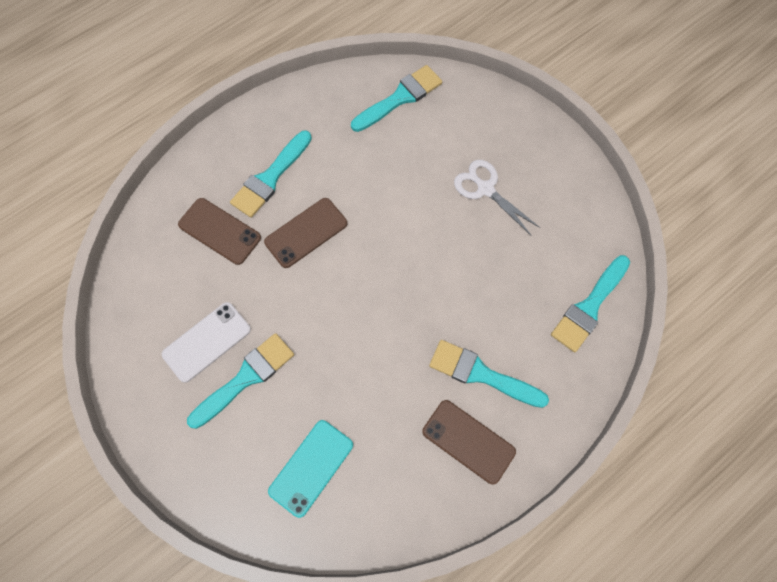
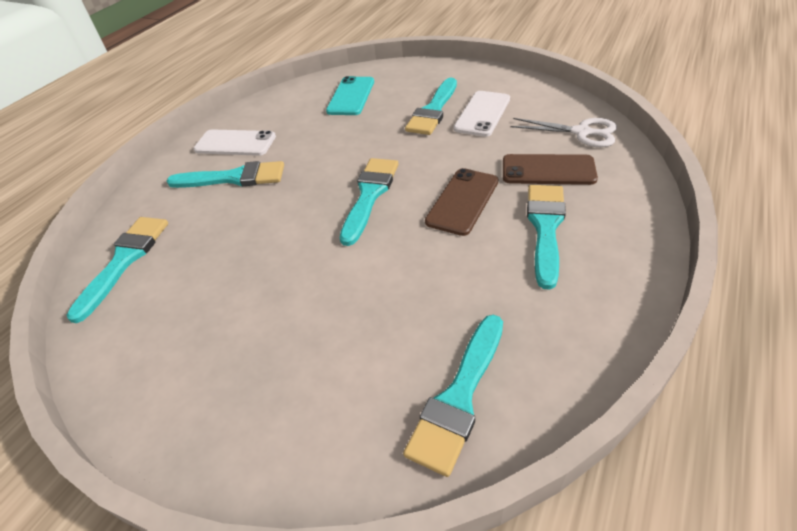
camera: 160 degrees right, 25 degrees down
(371, 279) = (369, 195): none -> turquoise brush
(468, 441) = (235, 143): brown phone -> white phone
(485, 189) = (273, 325): white scissors -> white scissors (581, 132)

